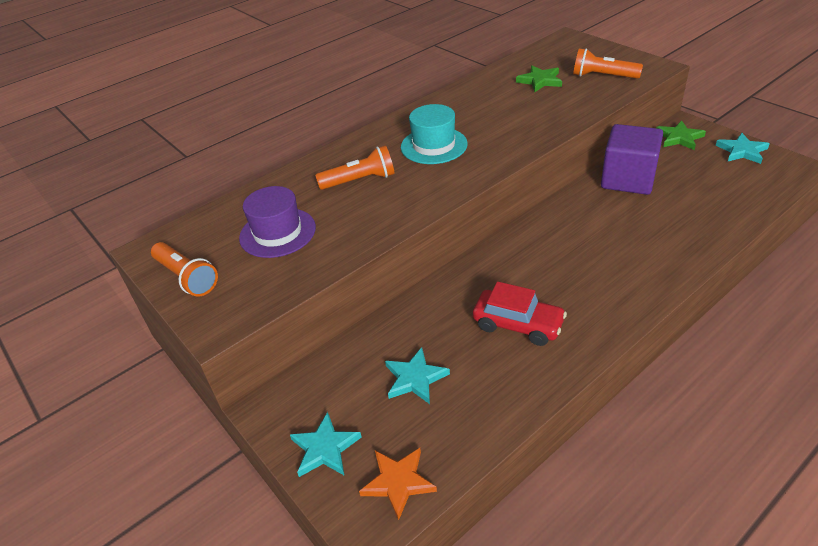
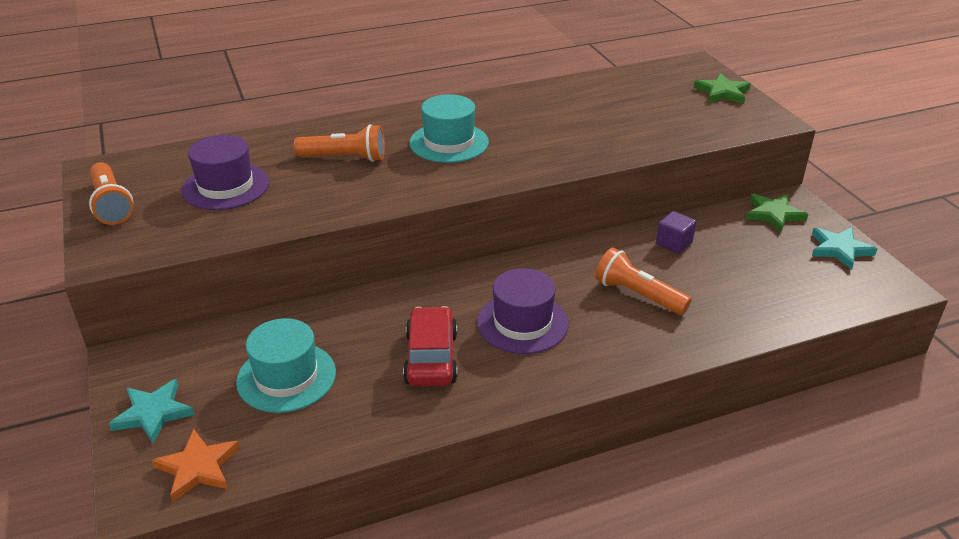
camera: 15 degrees right, 5 degrees down
(415, 378) = (286, 377): turquoise star -> turquoise hat
(518, 324) = (431, 358): red car -> red car turned 135 degrees counterclockwise
(540, 81) = (622, 103): green star -> green star (722, 92)
(566, 274) = (522, 323): none -> purple hat
(603, 76) = (699, 116): orange flashlight -> orange flashlight (638, 295)
(628, 179) = (674, 243): purple cube -> purple cube, size x0.46

